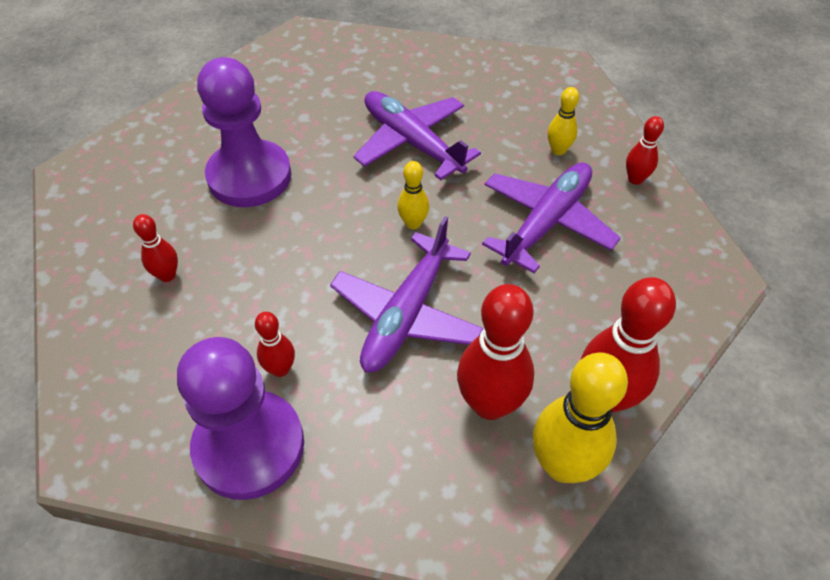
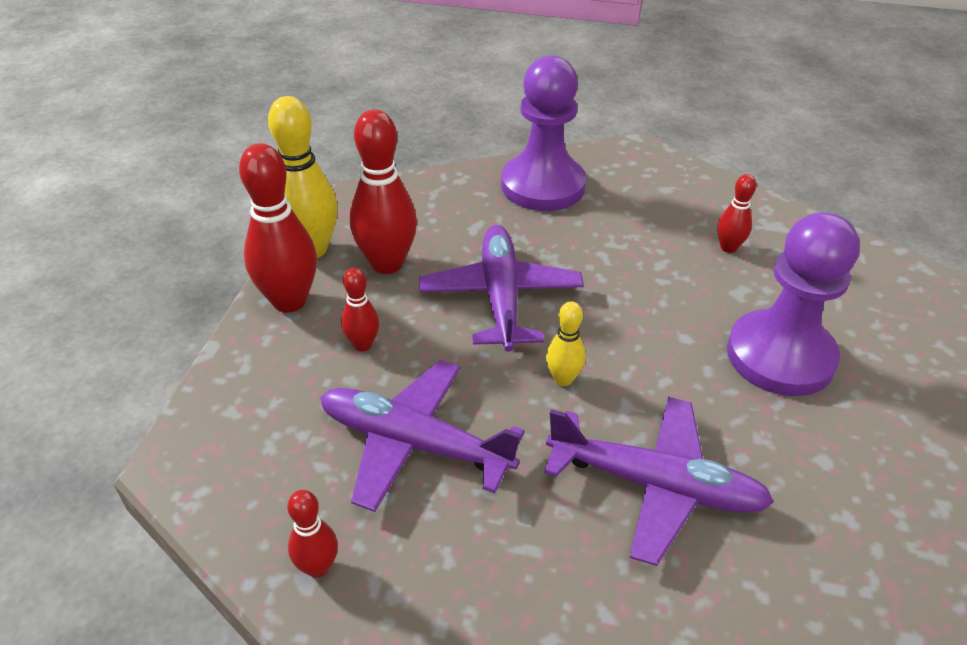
camera: 150 degrees right, 10 degrees down
(280, 369) = (566, 227): red bowling pin -> red bowling pin (363, 345)
(546, 222) = (415, 444): purple plane -> purple plane turned 105 degrees clockwise
(558, 150) = (451, 569): yellow bowling pin -> none

